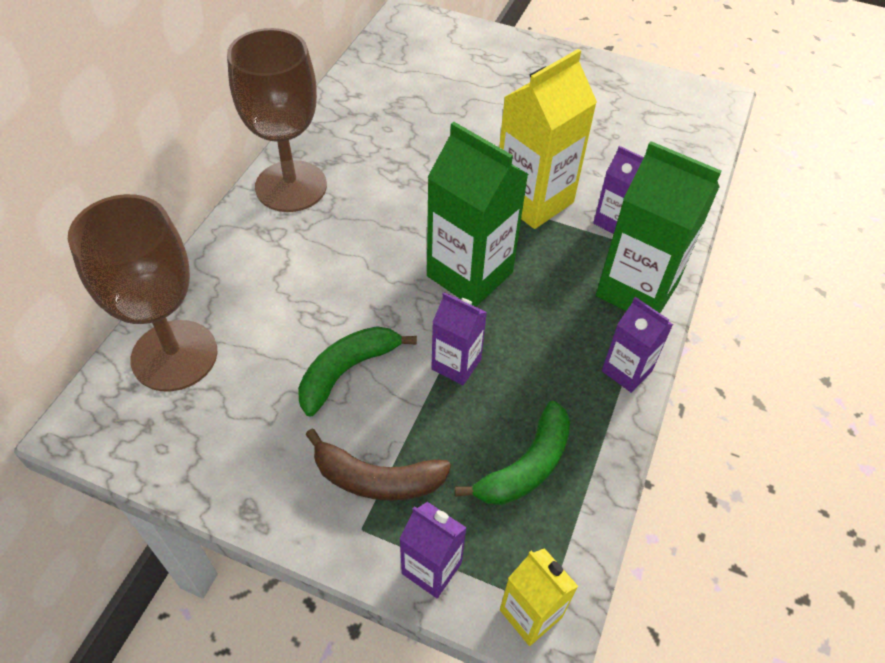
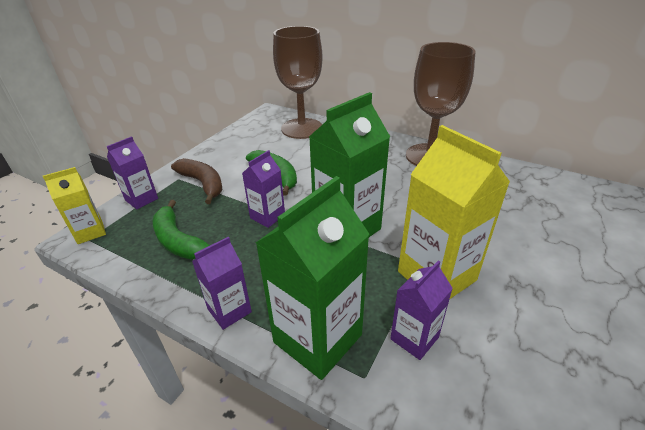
camera: 100 degrees right, 15 degrees down
(376, 479) = (203, 184): brown banana -> brown banana turned 120 degrees clockwise

